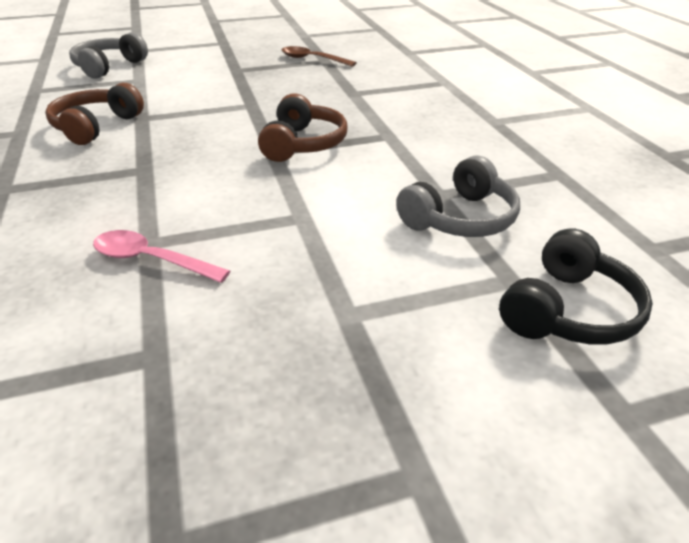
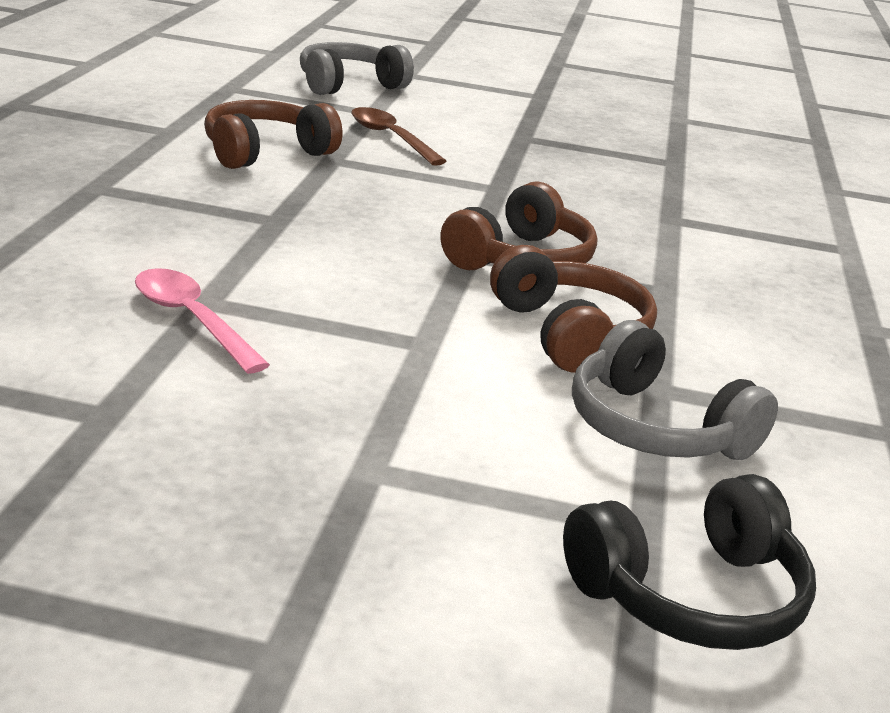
camera: 25 degrees right, 10 degrees down
(312, 59) = (656, 155): brown spoon -> brown spoon (391, 138)
(369, 179) = (570, 333): none -> brown headphones
(460, 218) = (655, 428): grey headphones -> grey headphones turned 60 degrees clockwise

